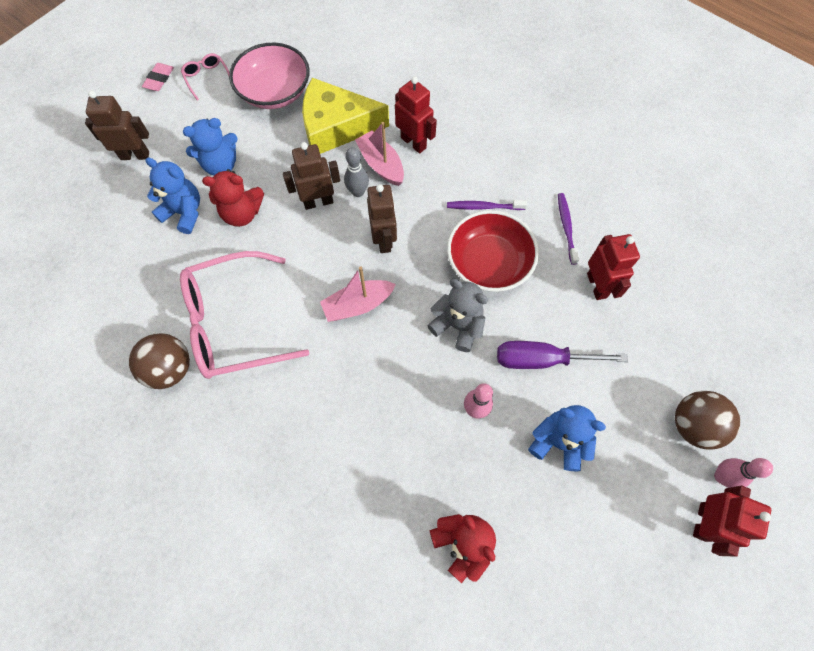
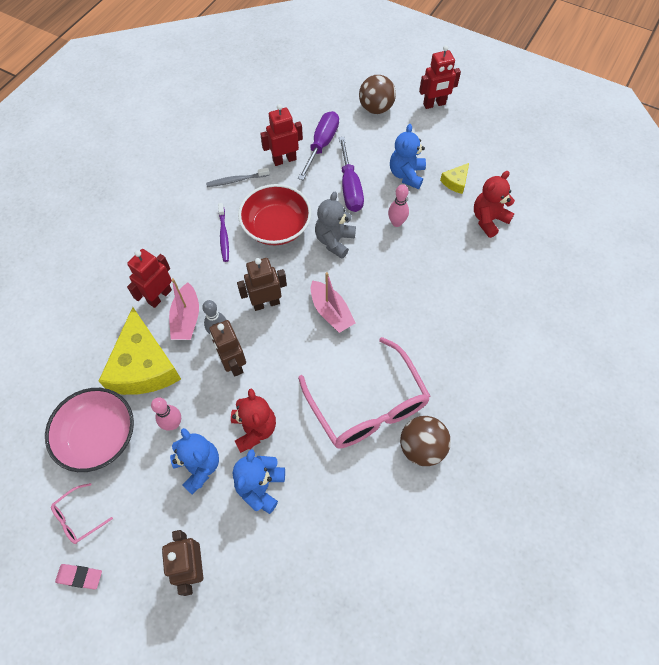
camera: 100 degrees left, 5 degrees down
(381, 164) = (186, 319): pink boat -> pink boat turned 45 degrees counterclockwise
(538, 512) = (455, 182): none -> yellow cheese
(566, 227) = (236, 180): purple toothbrush -> grey toothbrush
(621, 336) = (321, 145): none -> purple screwdriver
(703, 522) = (434, 104): red robot -> red robot turned 150 degrees clockwise
(721, 476) = (404, 96): pink bowling pin -> pink bowling pin (173, 424)

